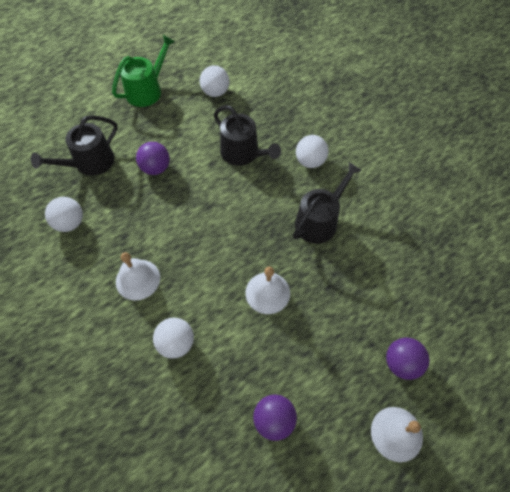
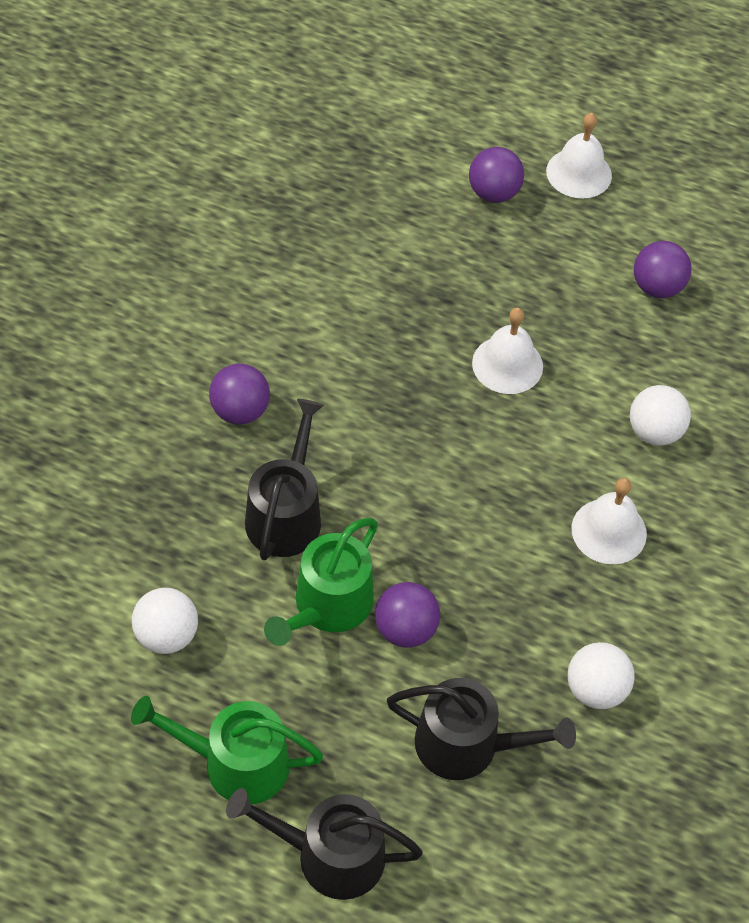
camera: 125 degrees left, 5 degrees down
(188, 147) = (328, 606): none -> green watering can
(310, 161) = (240, 411): white ball -> purple ball
(319, 221) = (348, 352): black watering can -> black watering can (330, 855)

